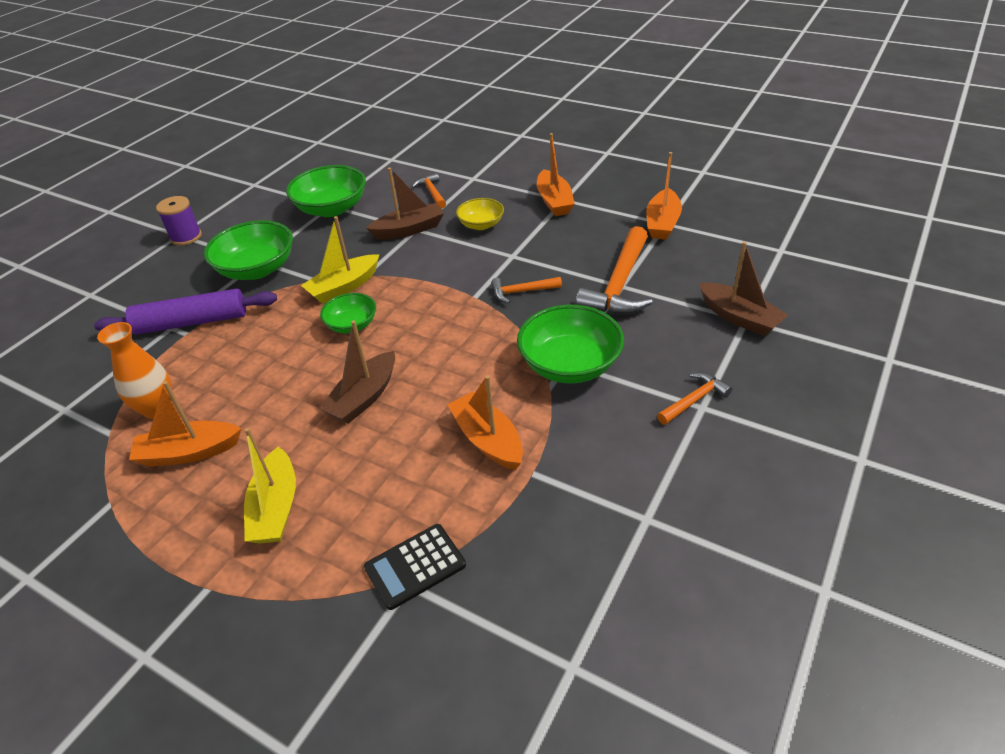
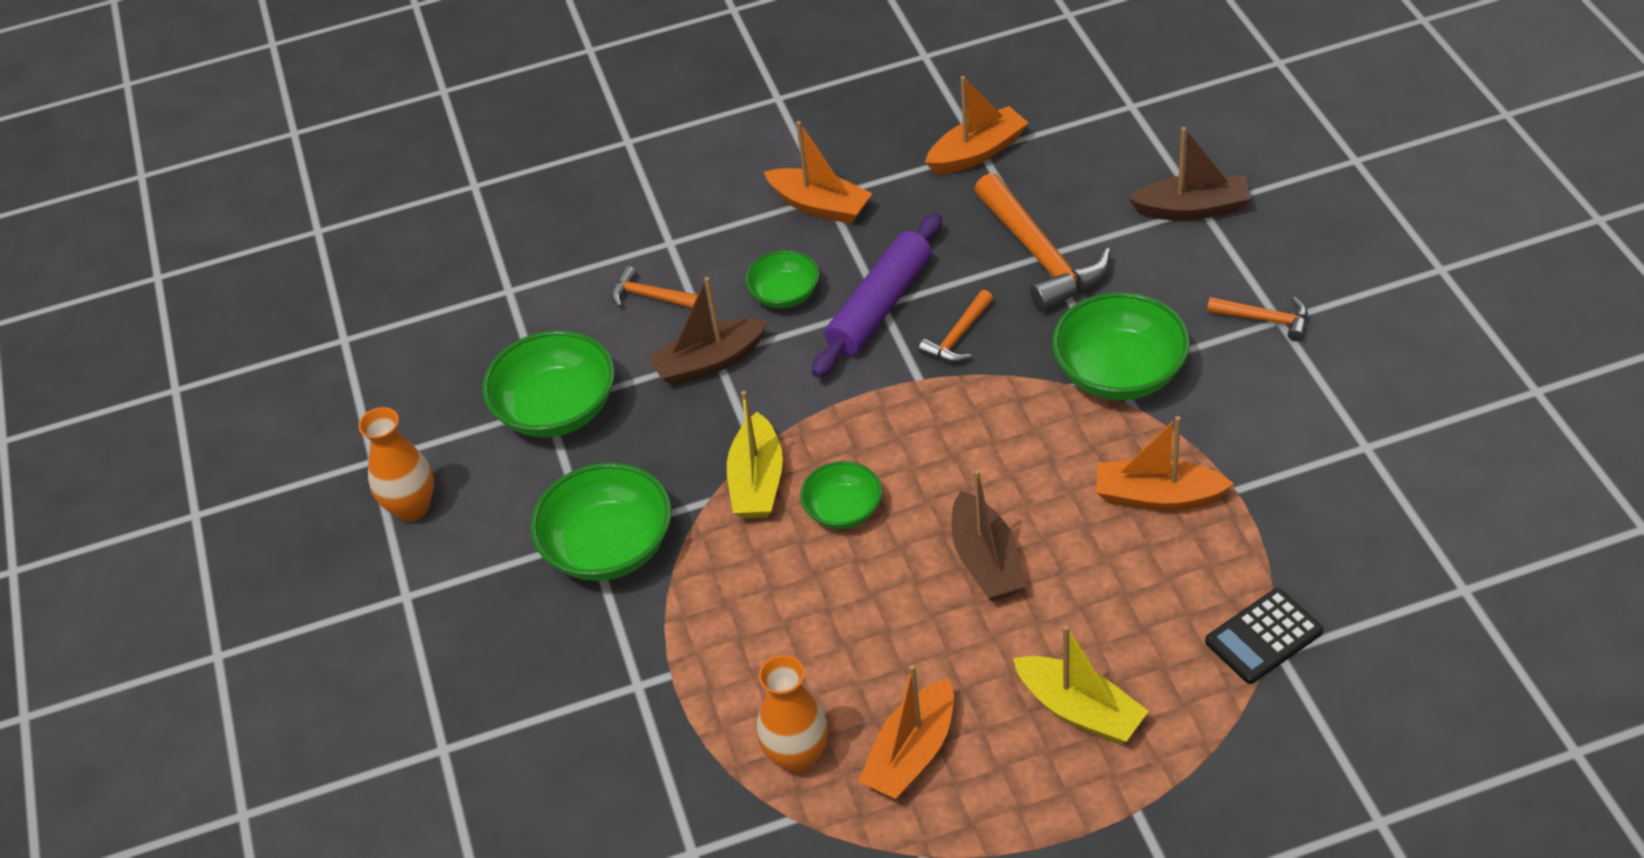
camera: 45 degrees left, 5 degrees up
(186, 237) = (423, 590): purple spool -> none
(192, 322) = (651, 660): purple rolling pin -> purple rolling pin (879, 306)
(234, 208) = (412, 508): none -> orange vase
(409, 230) = (709, 362): brown boat -> brown boat turned 135 degrees counterclockwise
(415, 566) = (1263, 637): black calculator -> black calculator turned 45 degrees clockwise
(481, 225) = (784, 294): yellow bowl -> green bowl
(662, 223) = (977, 152): orange boat -> orange boat turned 90 degrees counterclockwise
(694, 400) = (1264, 319): orange hammer -> orange hammer turned 105 degrees clockwise

